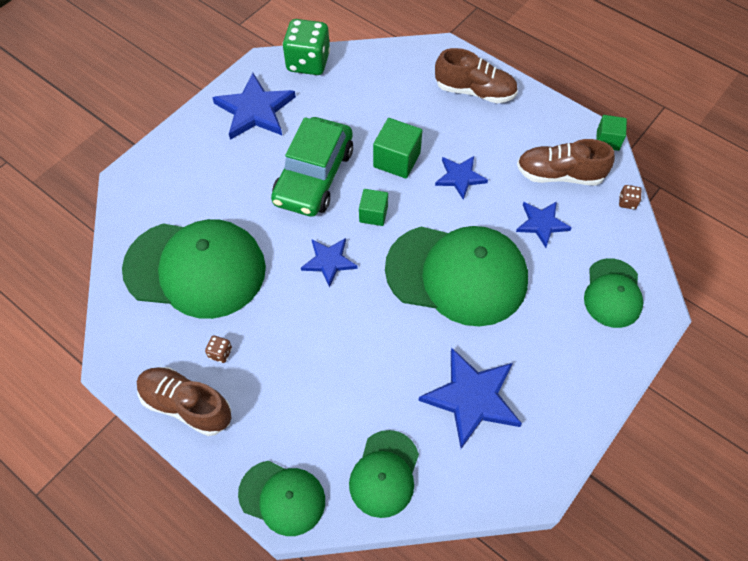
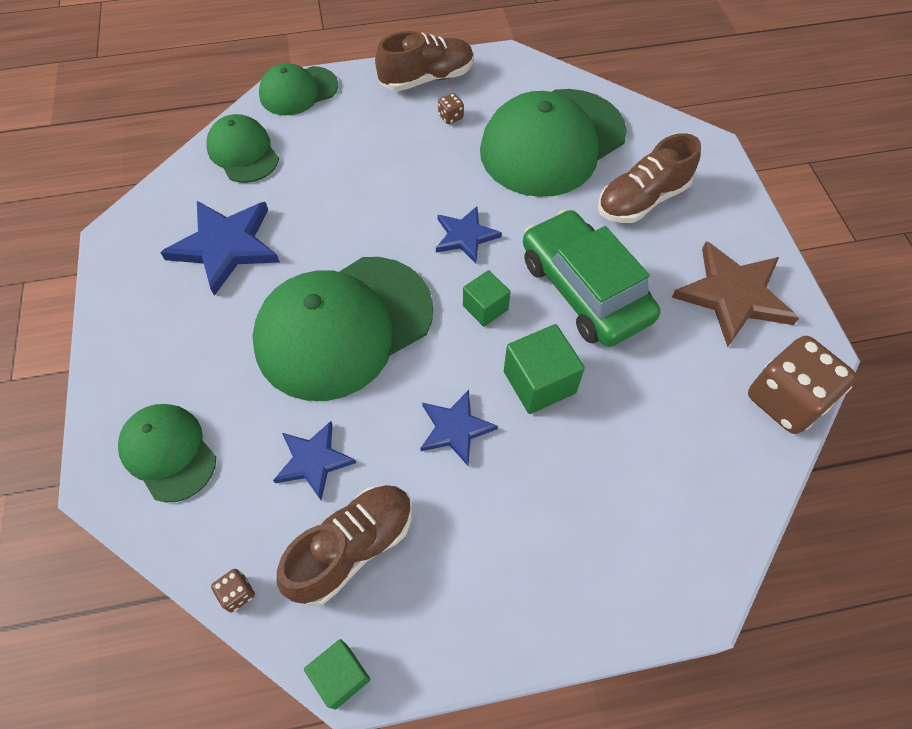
camera: 130 degrees right, 0 degrees up
(255, 110) = (733, 295): blue star -> brown star
(308, 62) = (785, 400): green dice -> brown dice
(474, 91) = (578, 568): brown shoe -> brown shoe (642, 200)

